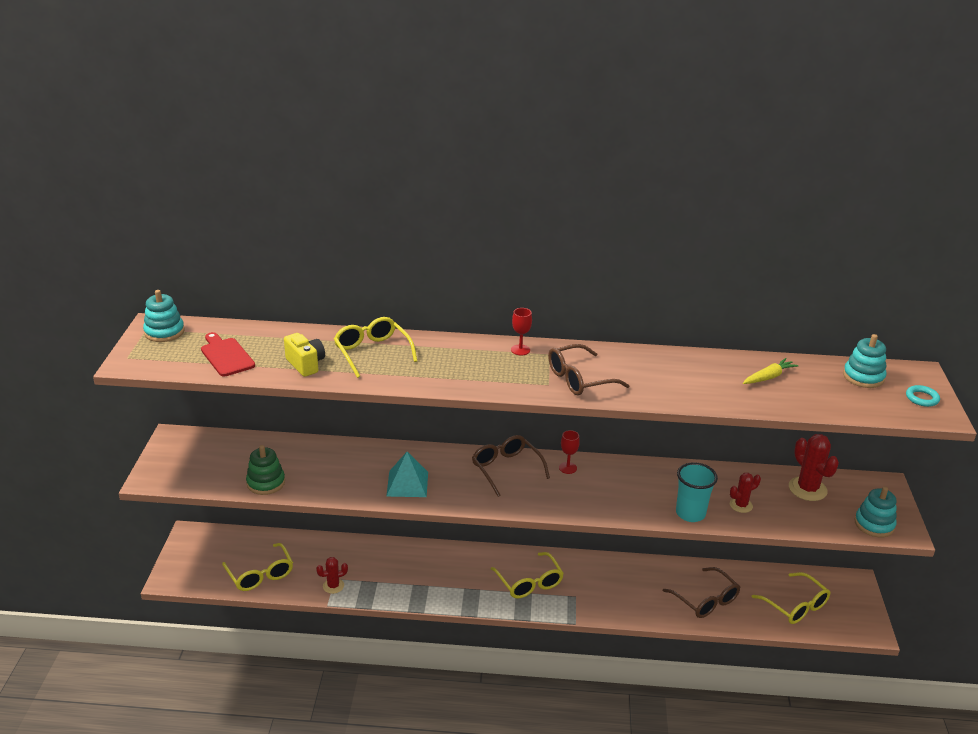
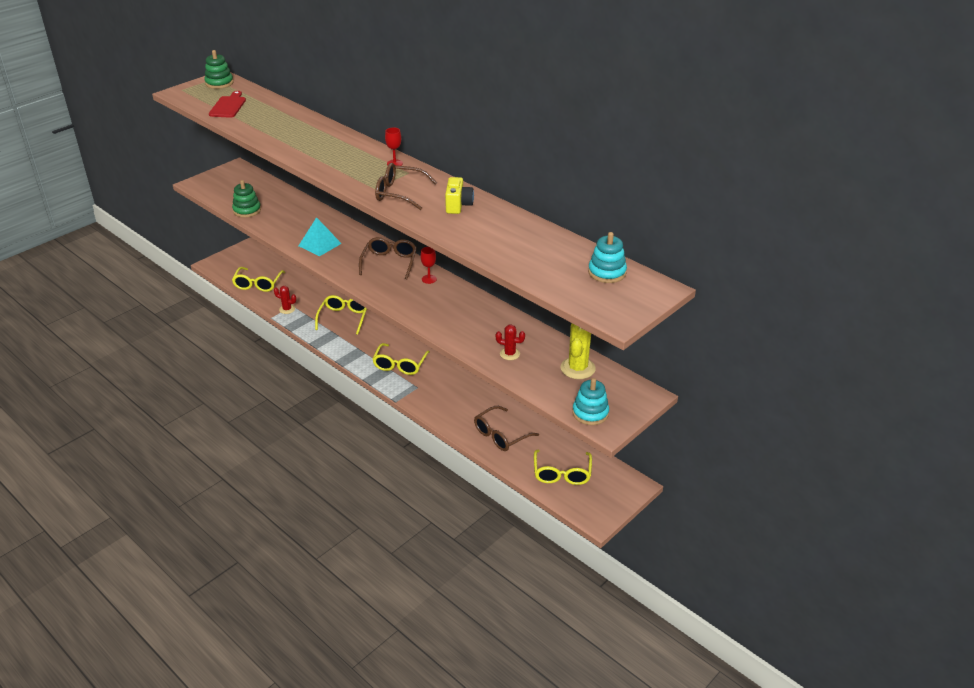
camera: 40 degrees right, 5 degrees up
(164, 332) = (219, 83): turquoise stacking toy -> green stacking toy
(306, 364) = (260, 125): yellow camera -> yellow camera (458, 205)
(372, 352) = (306, 133): yellow glasses -> yellow glasses (343, 318)
(690, 513) = (466, 341): turquoise cup -> none
(705, 600) = (501, 435): brown glasses -> brown glasses turned 45 degrees clockwise
(768, 377) = (532, 243): yellow carrot -> none
(807, 489) = (577, 368): red cactus -> yellow cactus
(922, 398) = (626, 304): turquoise ring -> none

